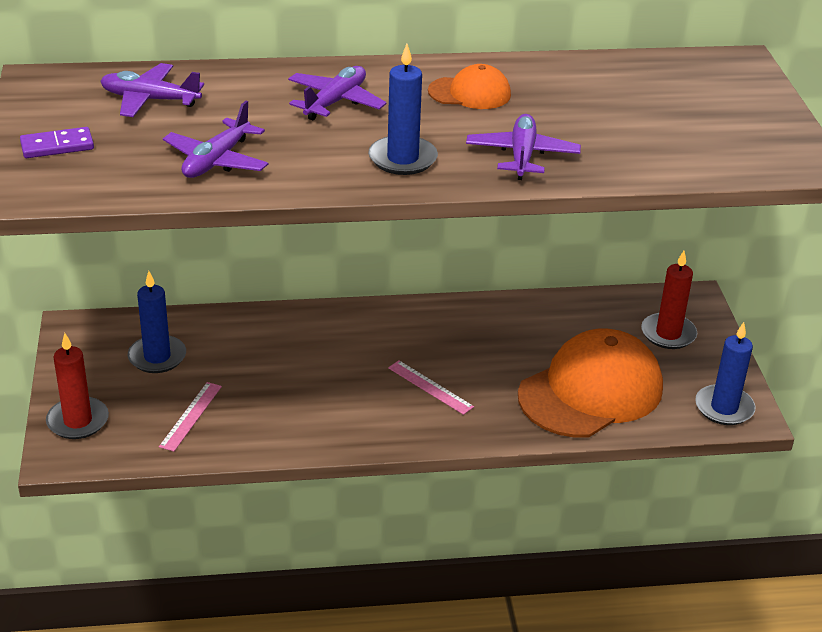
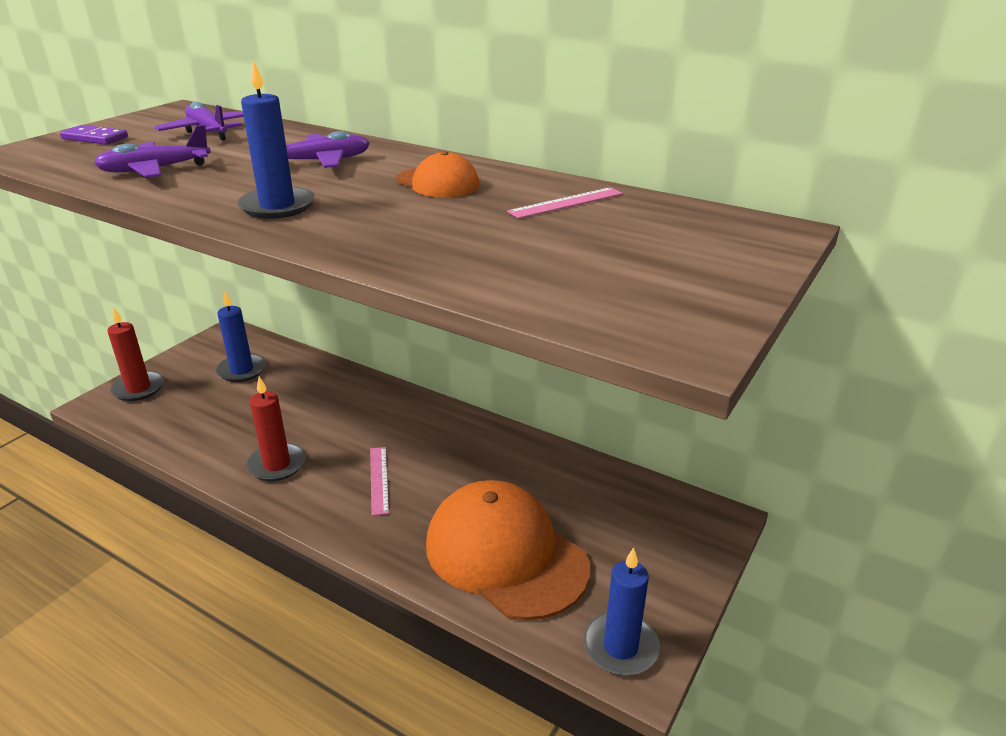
camera: 40 degrees right, 5 degrees down
(191, 416) = (199, 418): pink ruler -> pink ruler (566, 203)
(522, 156) = (378, 234): purple plane -> none
(591, 391) = (505, 554): orange cap -> orange cap turned 135 degrees counterclockwise
(668, 334) = (651, 539): red candle -> red candle (277, 464)

